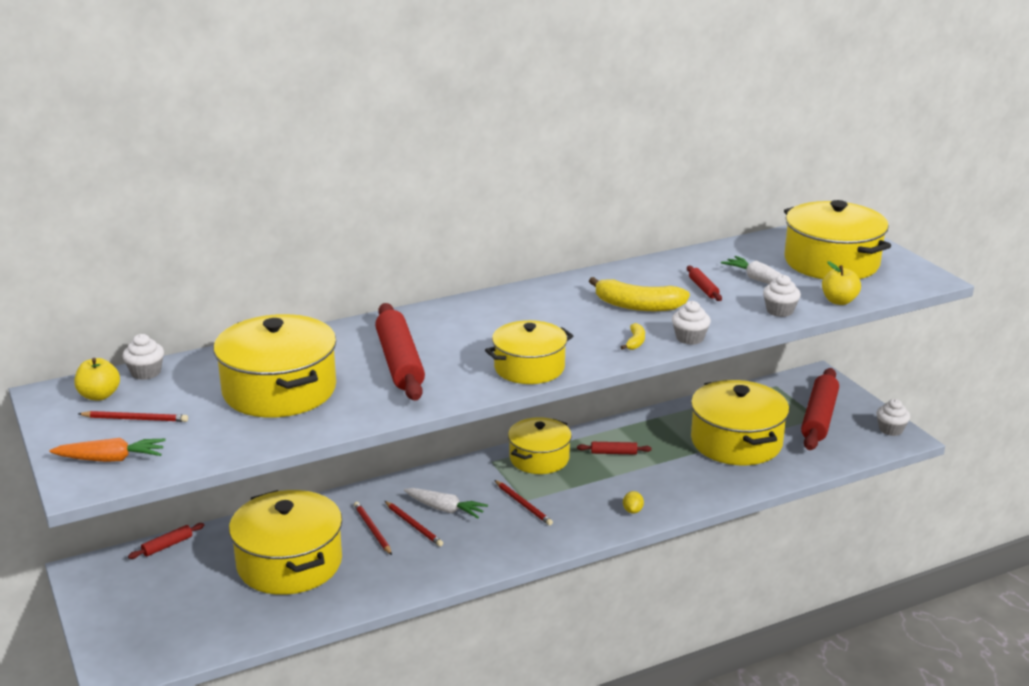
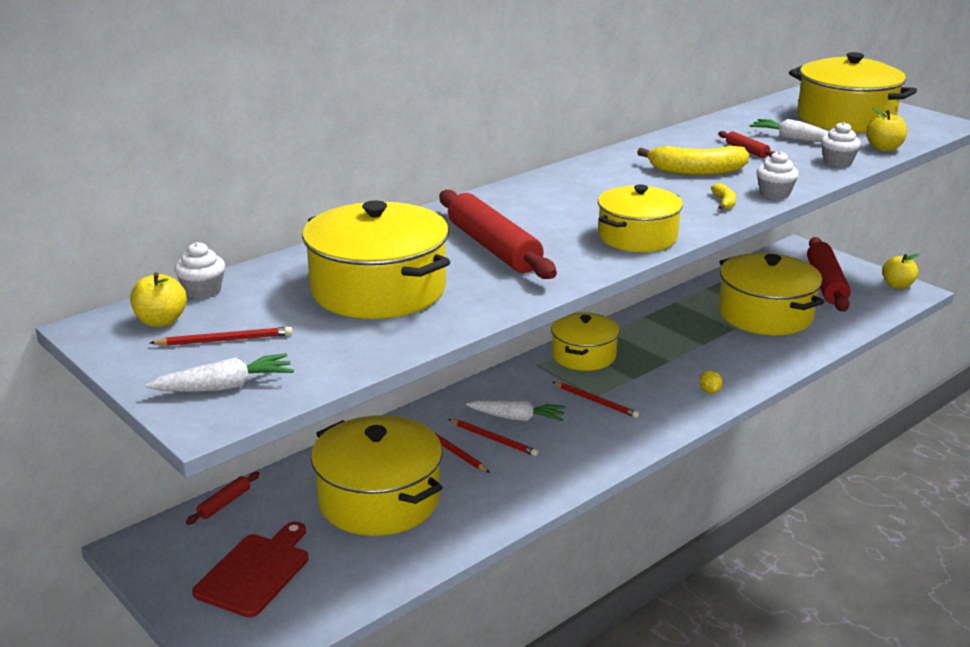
camera: 15 degrees left, 0 degrees up
(111, 459) = (225, 387): orange carrot -> white carrot
(163, 607) = (255, 572): none -> red cutting board
(614, 453) = (654, 340): red rolling pin -> none
(890, 429) = (897, 285): white cupcake -> yellow apple

